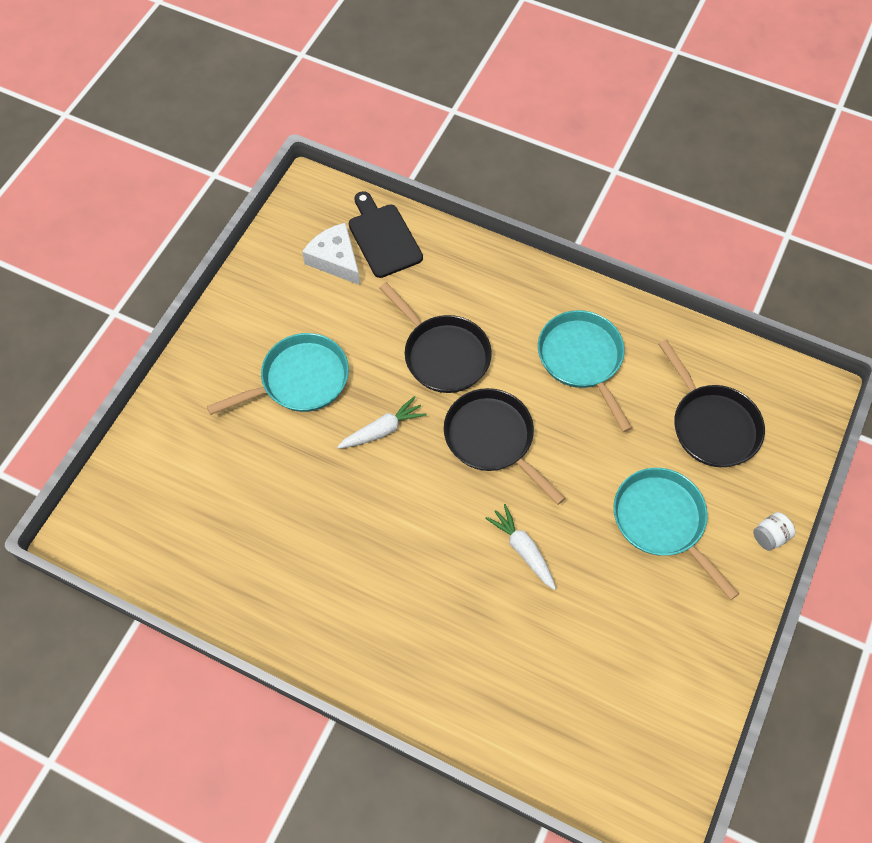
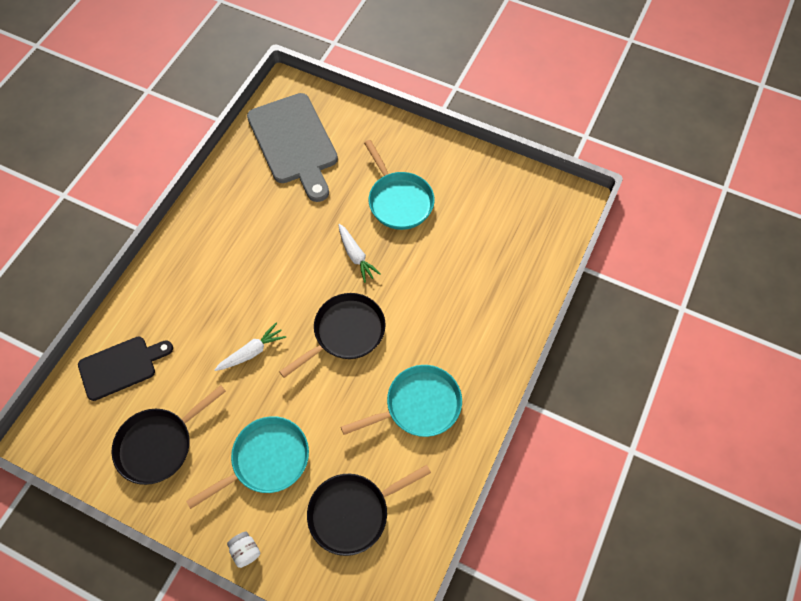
camera: 90 degrees right, 0 degrees up
(189, 516) = (294, 143): none -> grey cutting board
(335, 259) = (508, 219): white cheese -> none
(383, 237) = (533, 253): black cutting board -> black cutting board (121, 366)
(443, 354) = (422, 297): black pan -> black pan (159, 444)

